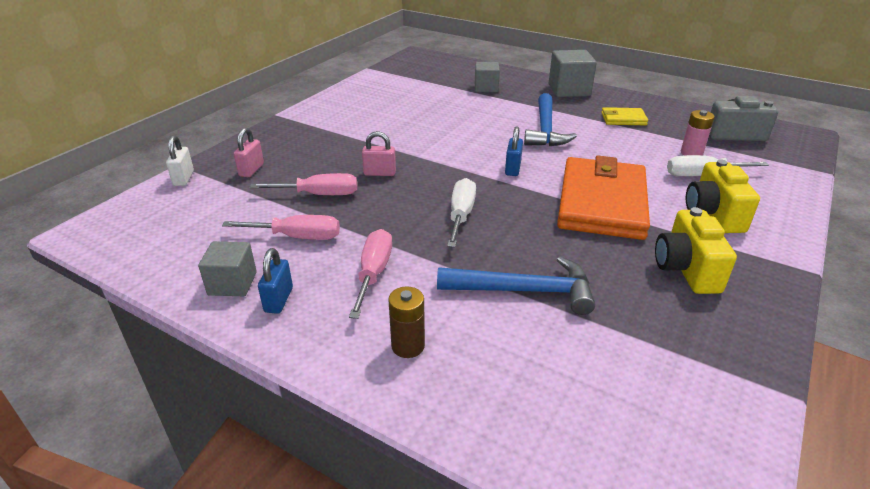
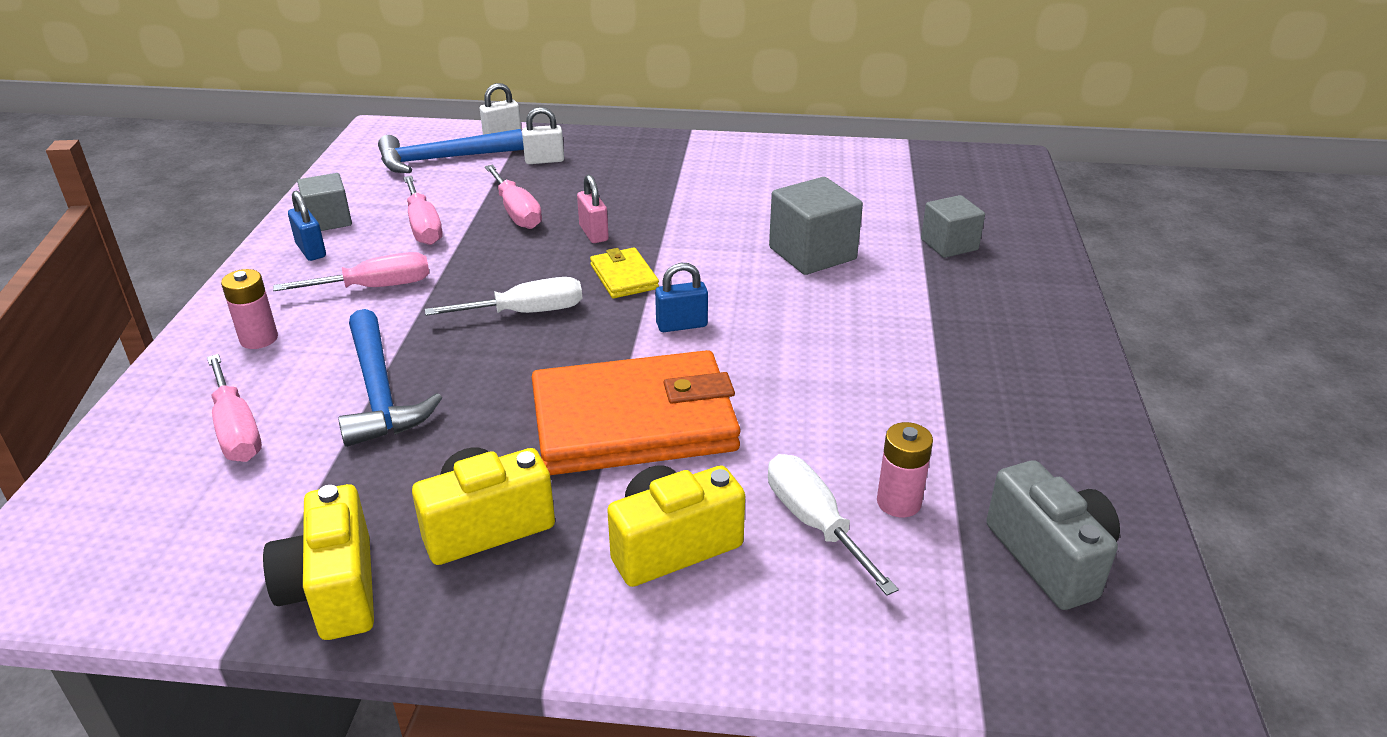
camera: 65 degrees right, 0 degrees up
(251, 170) = (544, 160): pink padlock -> white padlock
(278, 300) = (311, 250): blue padlock -> blue padlock turned 75 degrees clockwise
(408, 346) = (259, 339): brown battery -> pink battery
(540, 371) = (236, 430): none -> pink screwdriver
(545, 129) = (843, 329): blue hammer -> blue hammer (443, 159)
(569, 90) = (1040, 324): grey cube -> grey cube (812, 253)
(623, 119) = (973, 403): yellow wallet -> yellow wallet (624, 277)
(739, 339) = (333, 590): none -> yellow camera

